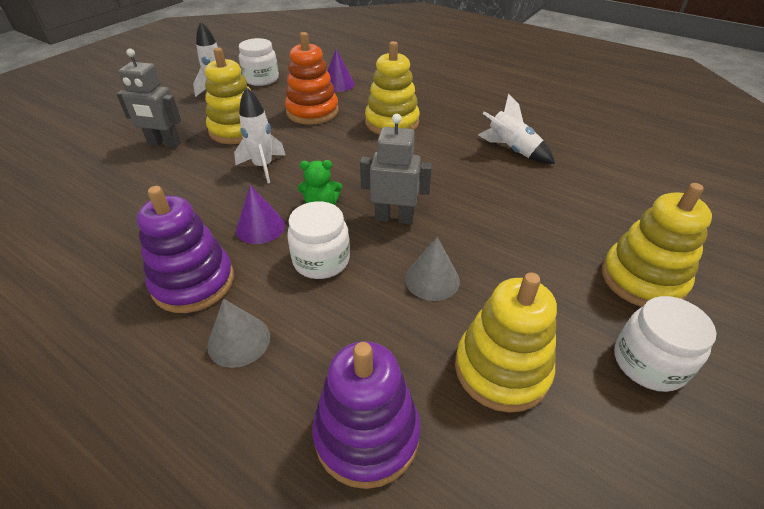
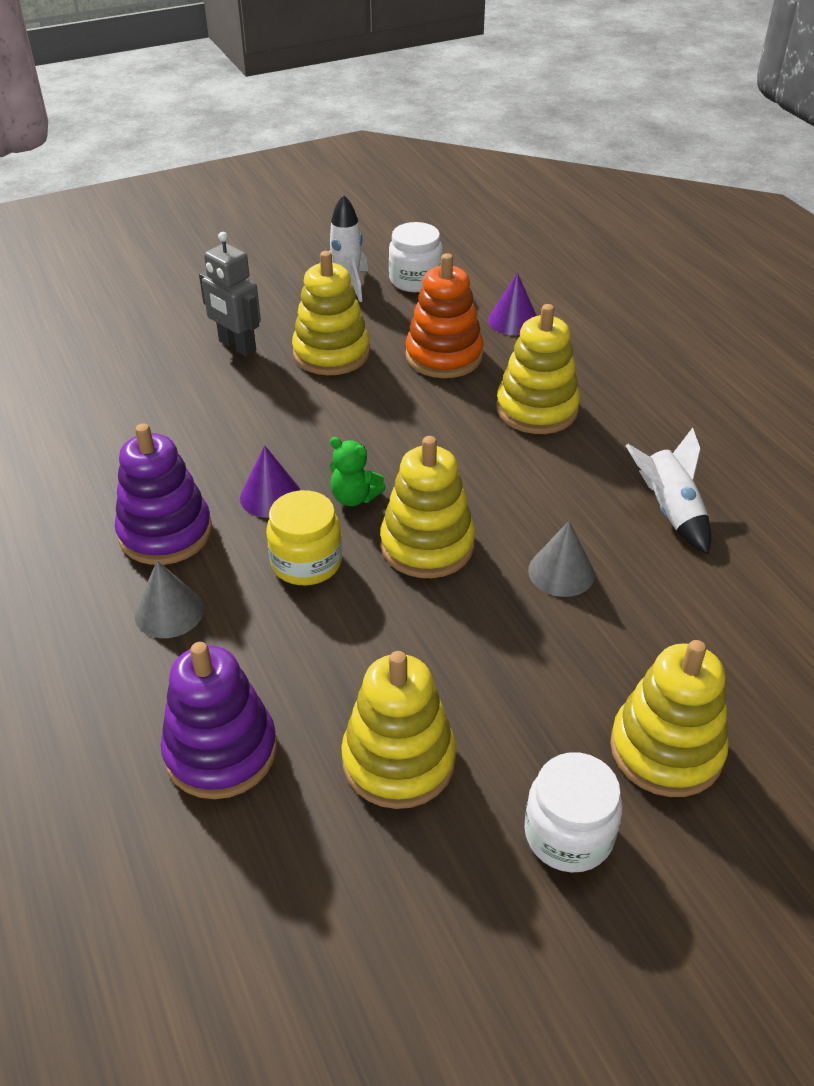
camera: 30 degrees right, 0 degrees up
(263, 167) = (326, 418): white rocket -> none
(321, 260) = (306, 562): white jar -> yellow jar
(394, 218) = (427, 545): grey robot -> yellow stacking toy
(432, 279) = (408, 636): grey cone -> grey cone (561, 572)

